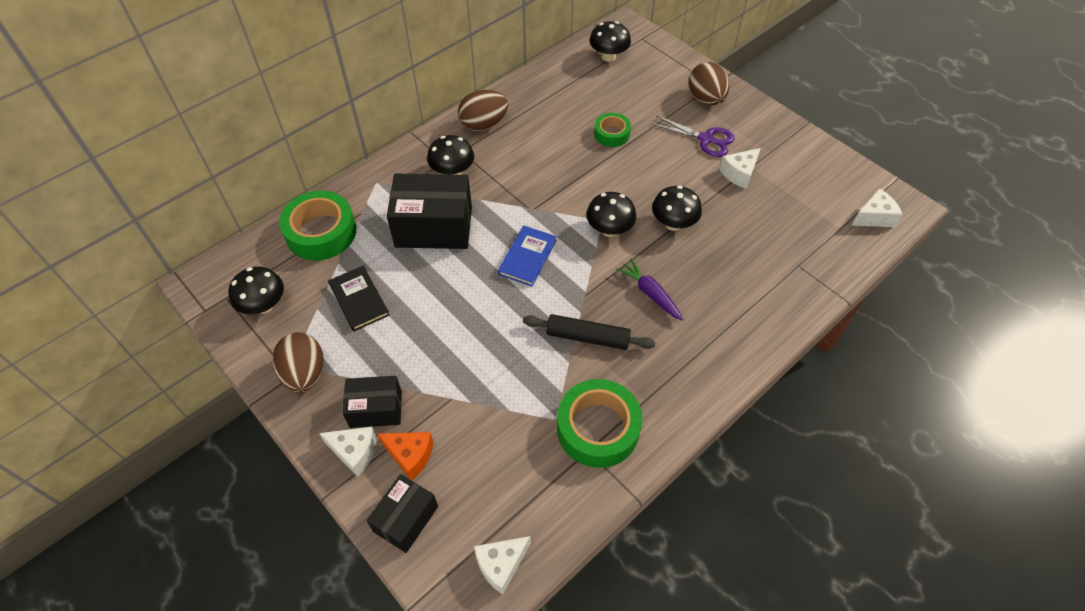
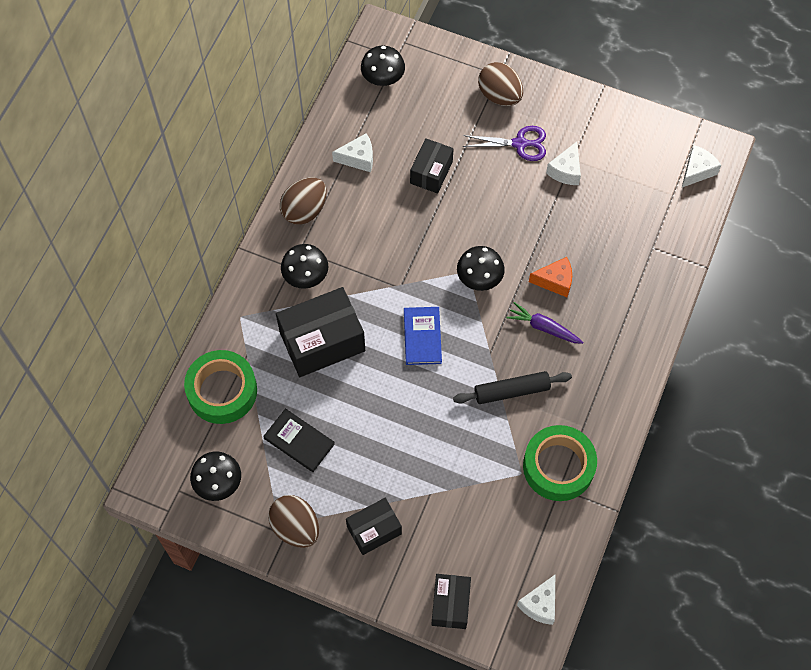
camera: 25 degrees left, 10 degrees up
(355, 452) = (379, 572): white cheese -> white cheese (358, 158)
(410, 455) = (425, 555): orange cheese -> orange cheese (555, 281)
(611, 134) = (431, 172): green tape -> black box
(673, 224) = (531, 249): black mushroom -> none

